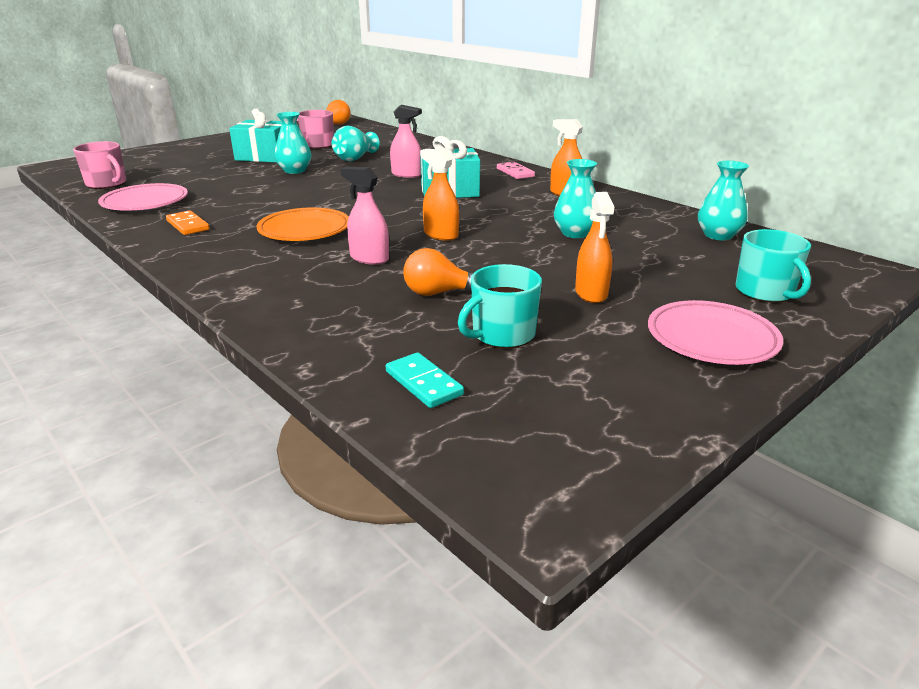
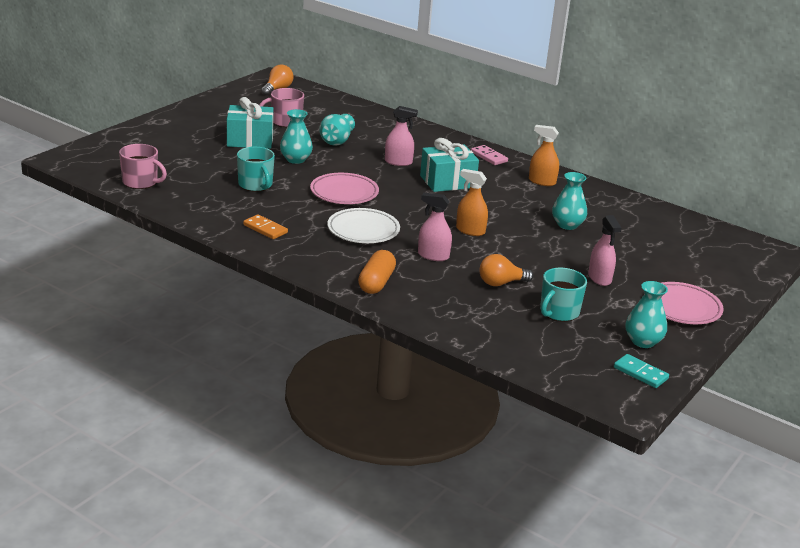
camera: 15 degrees left, 0 degrees up
(145, 202) = (202, 204): pink plate -> pink plate (344, 193)
(263, 285) = (376, 282): none -> orange capsule
(304, 230) = (363, 230): orange plate -> white plate
(424, 383) = (531, 346): turquoise domino -> turquoise domino (640, 373)
(591, 293) = (599, 278): orange spray bottle -> pink spray bottle
(718, 235) = (668, 223): turquoise vase -> turquoise vase (643, 341)
(765, 292) = (707, 271): turquoise mug -> turquoise mug (255, 185)

